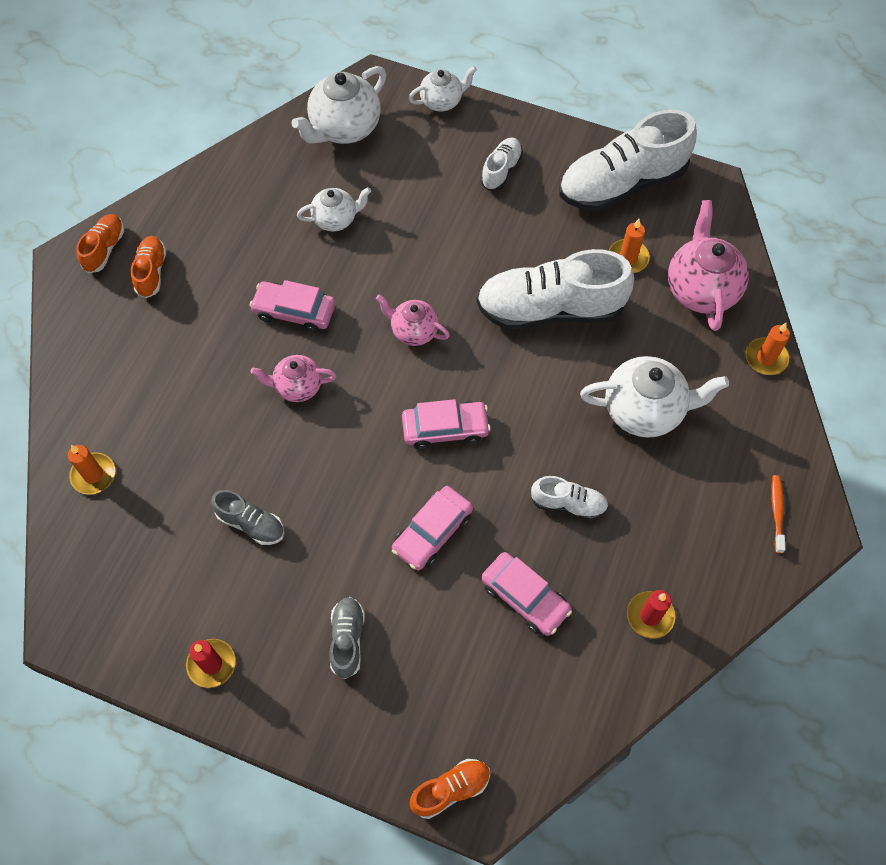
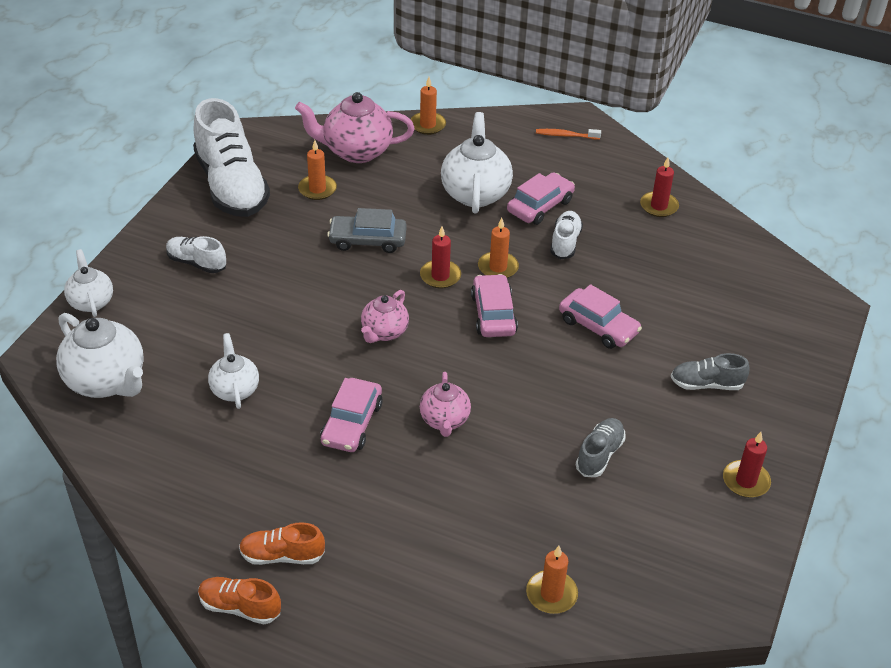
camera: 90 degrees left, 20 degrees down
(450, 789) = (820, 323): orange shoe -> none
(500, 378) = (440, 276): none -> red candle
(519, 433) = (498, 267): none -> orange candle
(525, 597) = (652, 273): pink car -> pink car (540, 206)
(550, 309) = (367, 240): white shoe -> grey car

